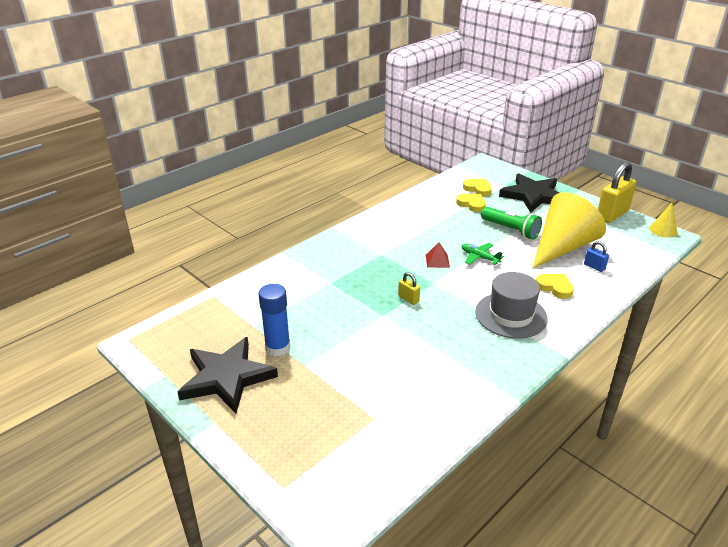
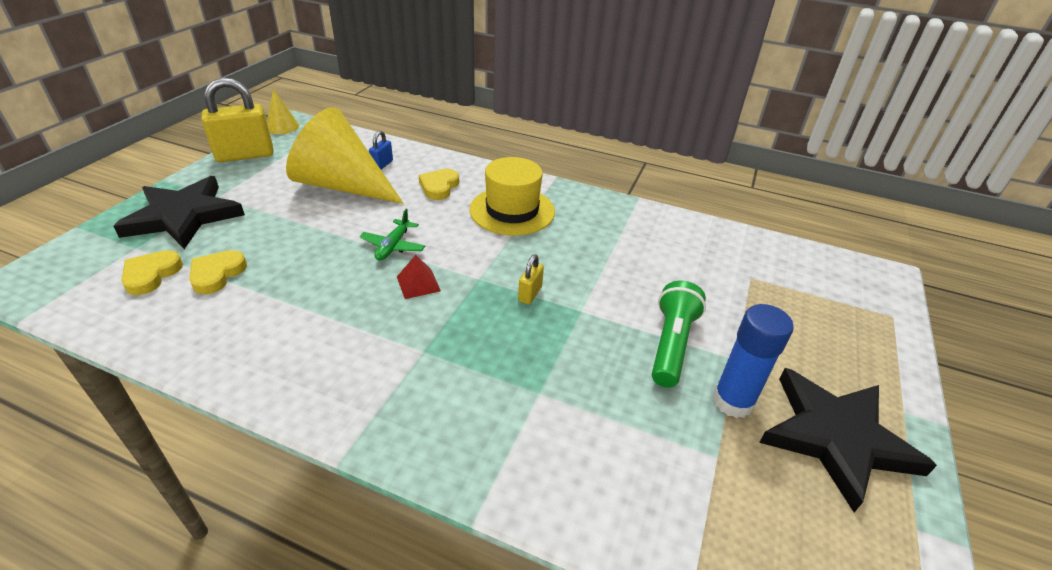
camera: 115 degrees left, 5 degrees up
(511, 230) = (304, 227): green flashlight -> green flashlight (671, 344)
(511, 315) = (512, 211): grey hat -> yellow hat
(612, 215) = (245, 155): yellow padlock -> yellow padlock turned 45 degrees counterclockwise

